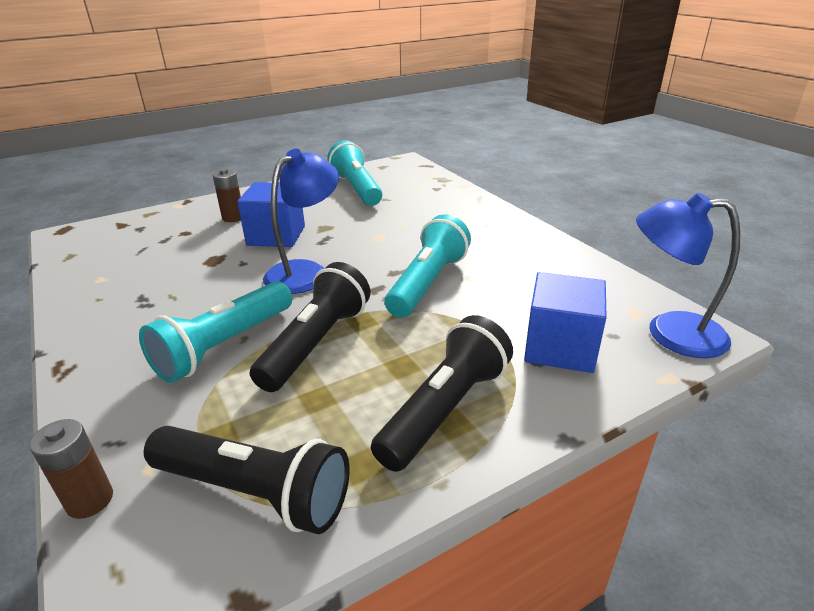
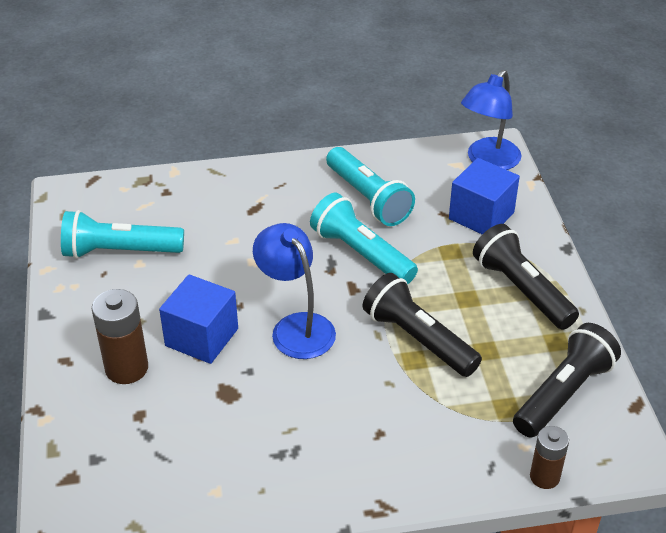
camera: 70 degrees left, 10 degrees up
(224, 346) = (395, 396): turquoise flashlight -> turquoise flashlight (368, 198)
(233, 218) = (126, 368): brown battery -> brown battery, size x1.57

